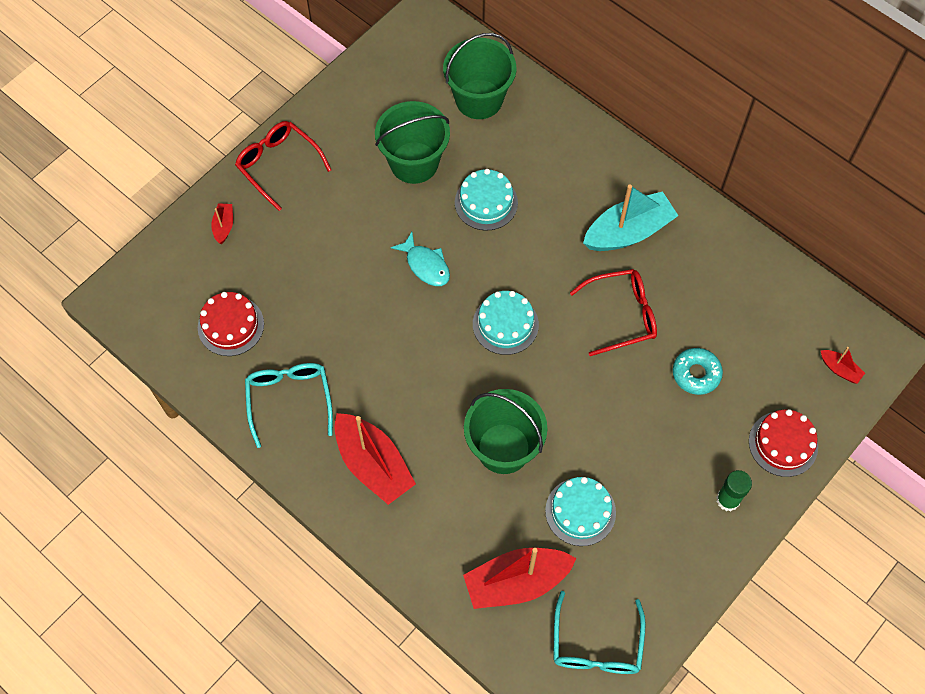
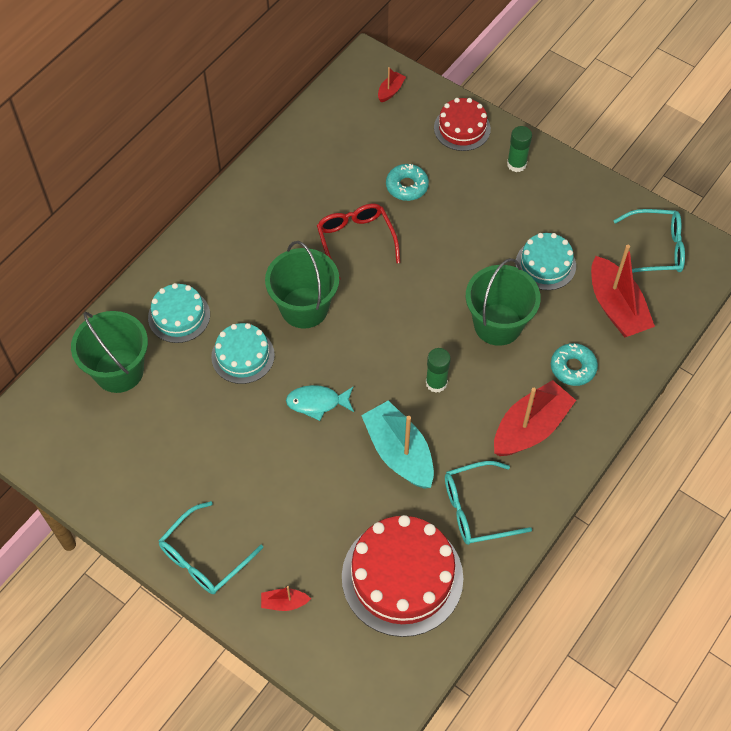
camera: 95 degrees left, 5 degrees down
(231, 325) = (402, 577): red cake -> red cake, size x1.75
(278, 165) = (204, 557): red glasses -> turquoise glasses
(414, 162) = (198, 424): green bucket -> green bucket (304, 308)
(426, 265) = (317, 403): turquoise fish -> turquoise fish turned 135 degrees counterclockwise
(437, 378) = (436, 383): none -> green glue stick
(441, 520) = (573, 368): none -> turquoise donut
(505, 324) = (374, 331): turquoise cake -> turquoise cake (179, 316)
(628, 232) = (269, 238): turquoise boat -> turquoise boat (399, 452)

